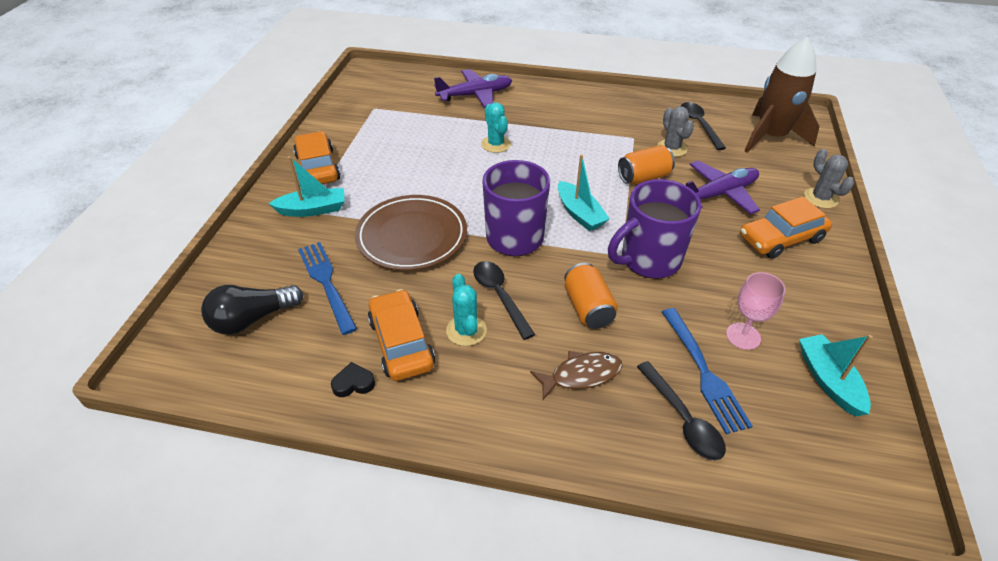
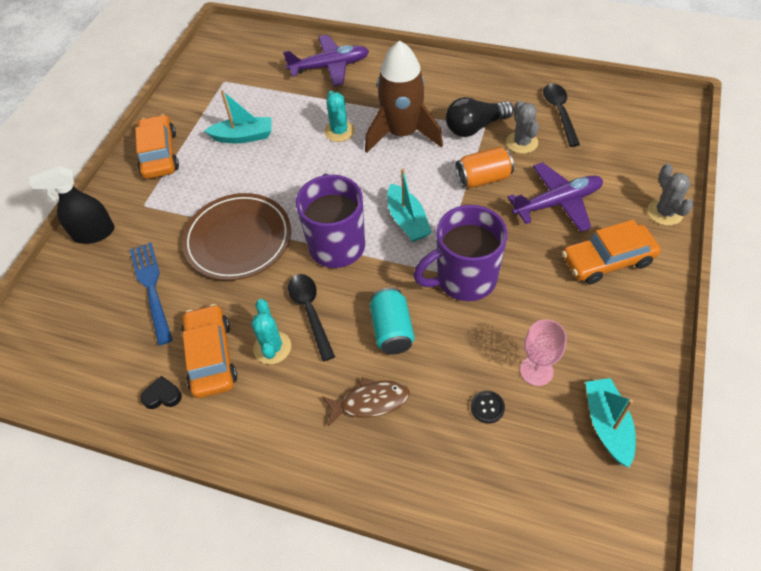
camera: 10 degrees right, 10 degrees up
(252, 319) = (81, 323): black light bulb -> black light bulb (475, 127)
(257, 237) = (94, 233): none -> black spray bottle
(313, 209) = (149, 204): turquoise boat -> turquoise boat (243, 136)
(588, 308) = (392, 330): orange can -> turquoise can
(683, 419) = (455, 455): black spoon -> none
(704, 372) = (487, 407): blue fork -> black button
(770, 137) = (634, 131): brown rocket -> brown rocket (402, 133)

